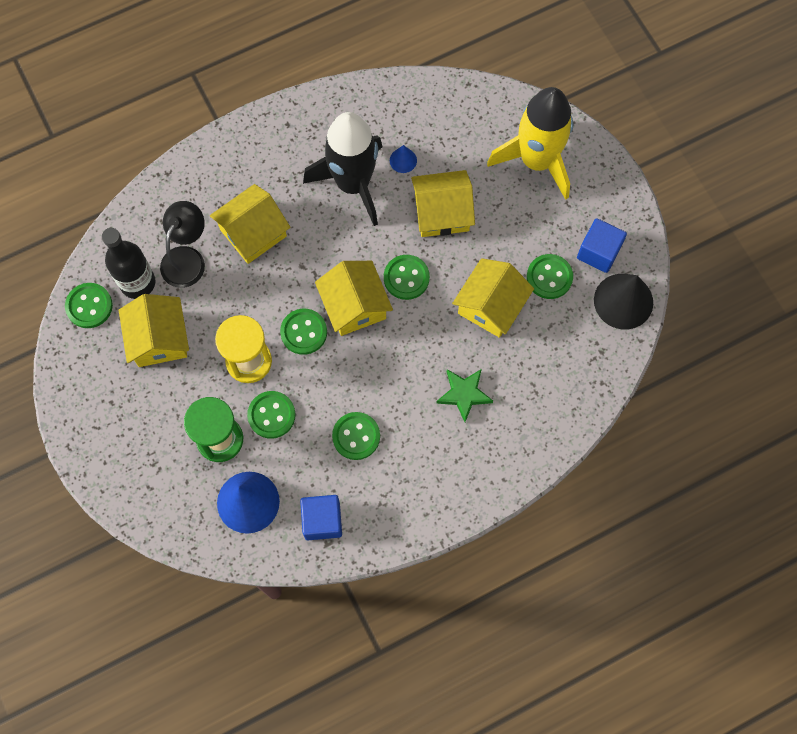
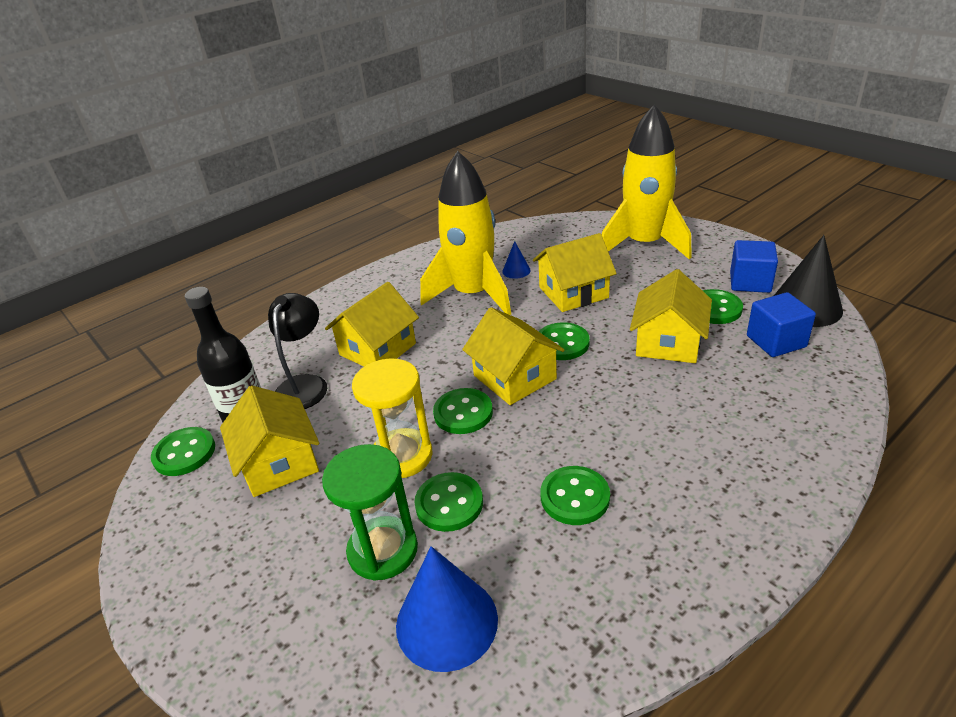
camera: 10 degrees left, 35 degrees down
(322, 520) = (573, 616): blue cube -> blue cube (776, 341)
(353, 184) = (473, 294): black rocket -> yellow rocket
(464, 394) = (689, 420): green star -> none

